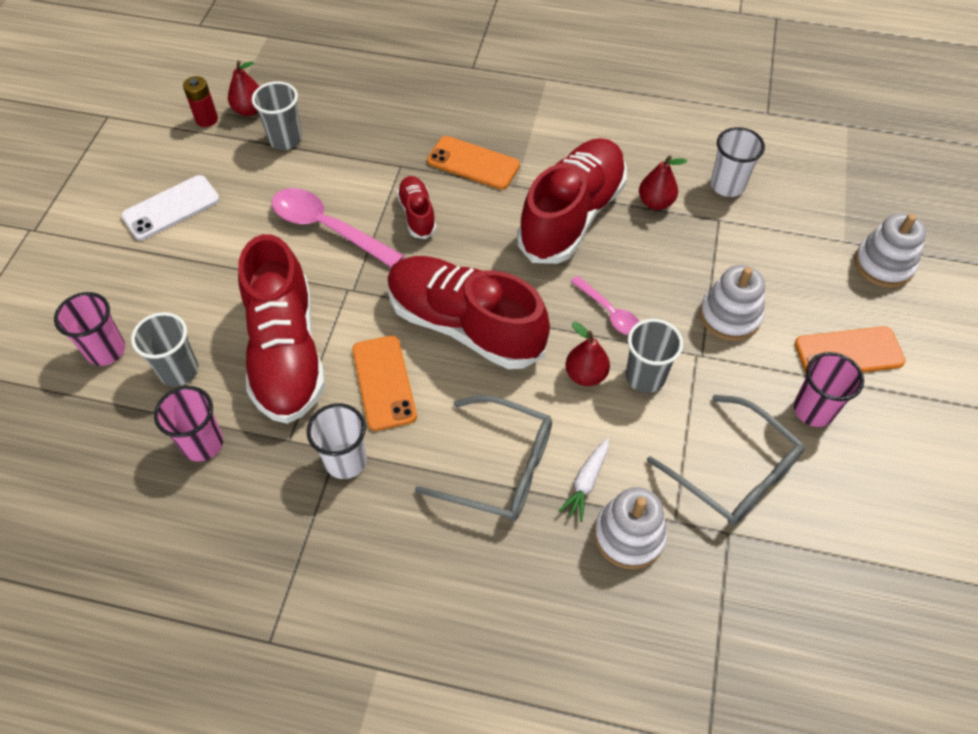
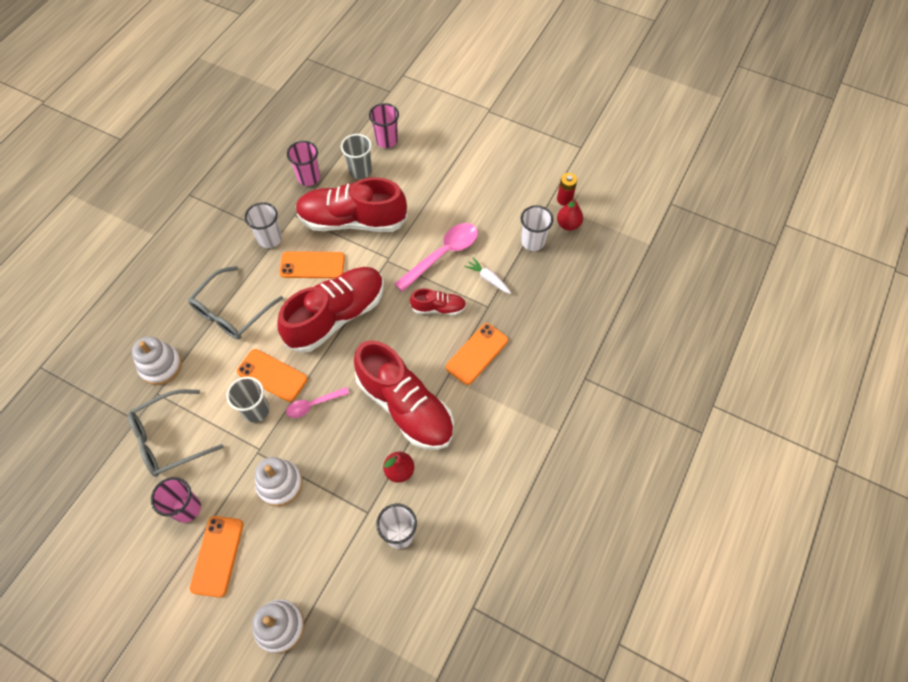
camera: 105 degrees right, 5 degrees up
(171, 208) = (486, 175): white phone -> none
(285, 139) = (533, 242): grey cup -> white cup
(585, 375) = (272, 375): red pear -> orange phone
(586, 482) = (202, 353): white carrot -> white carrot (488, 279)

